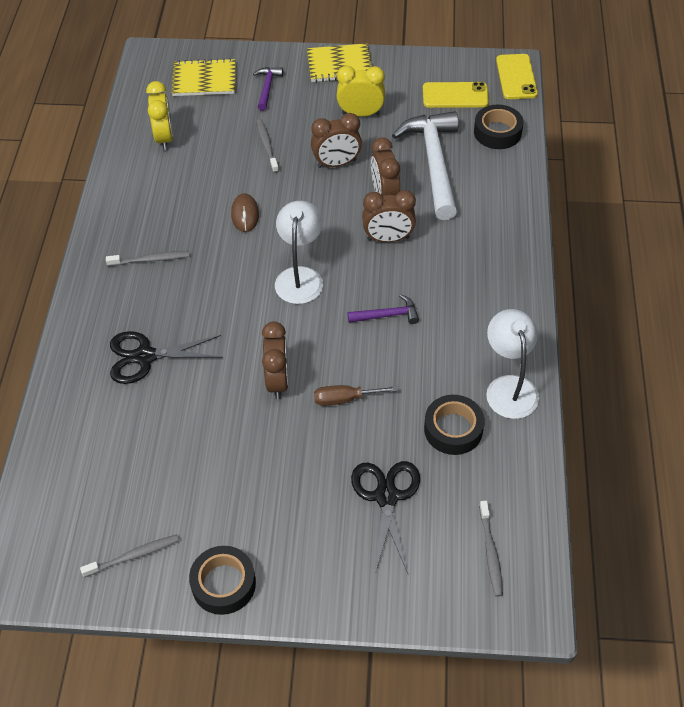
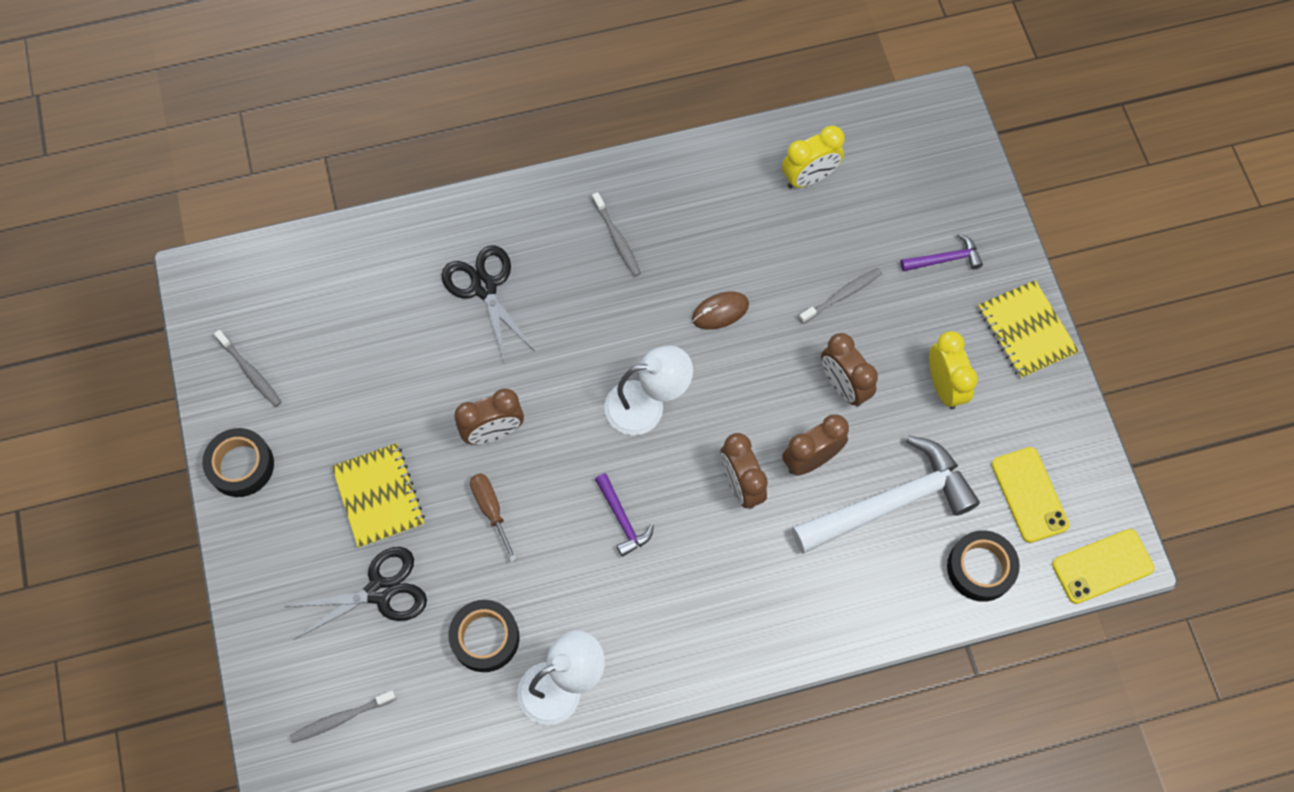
camera: 70 degrees right, 15 degrees up
(204, 79) = (928, 181): yellow notebook -> yellow notebook (379, 496)

